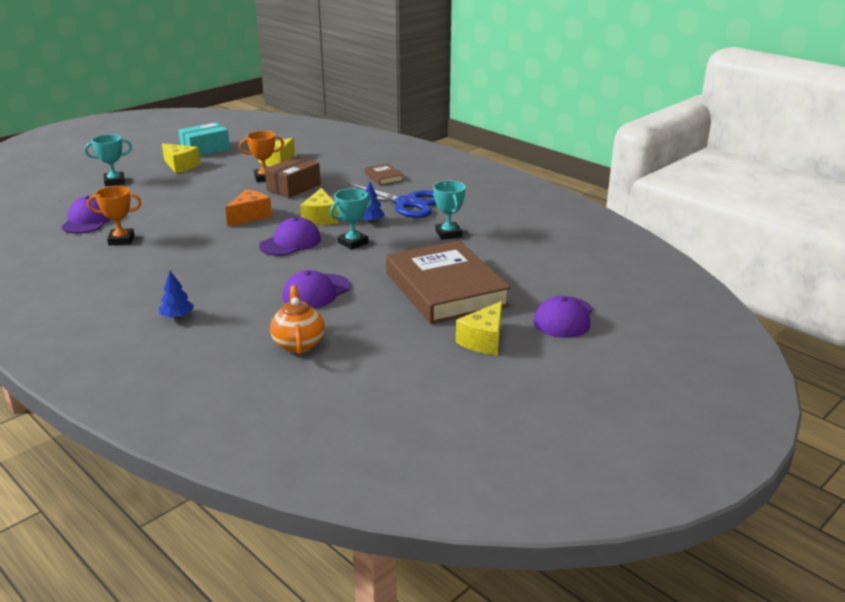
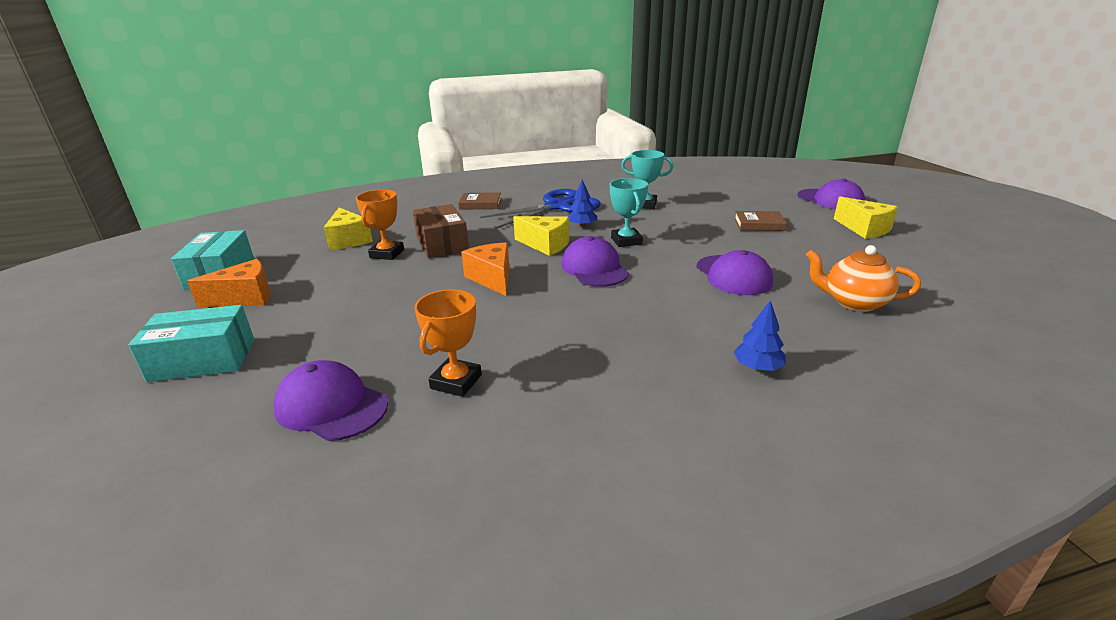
camera: 60 degrees left, 0 degrees up
(114, 181) = (203, 360): turquoise trophy -> turquoise box
(181, 166) = (245, 298): yellow cheese -> orange cheese
(445, 289) = (759, 224): brown book -> brown book, size x0.40

